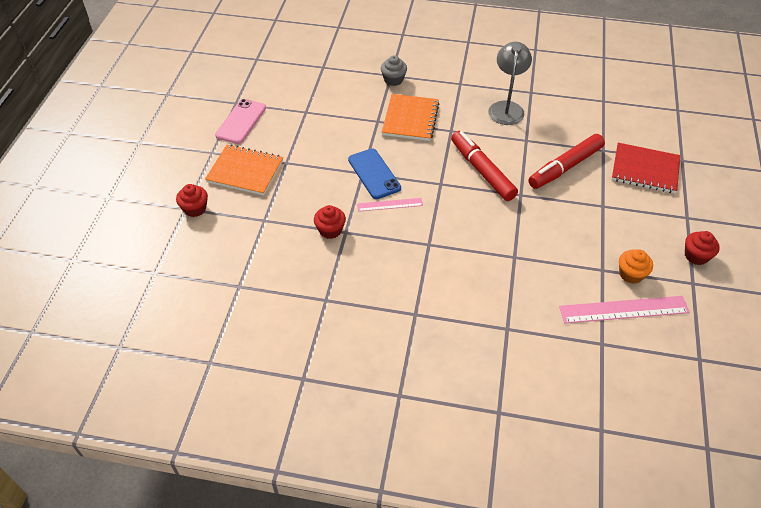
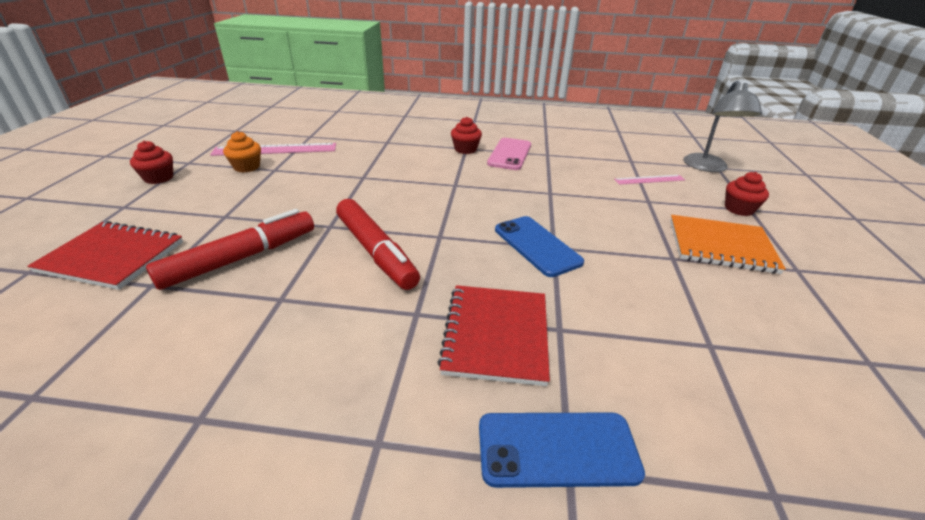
camera: 175 degrees right, 15 degrees down
(241, 121) = (811, 321): pink phone -> pink phone (509, 154)
(330, 230) = (568, 194): red cupcake -> red cupcake (465, 149)
(390, 204) = (505, 215): pink ruler -> pink ruler (649, 180)
(393, 80) = (557, 449): grey cupcake -> blue phone
(410, 119) = (496, 335): orange notebook -> red notebook
(506, 108) = (285, 368): grey lamp -> grey lamp (708, 167)

